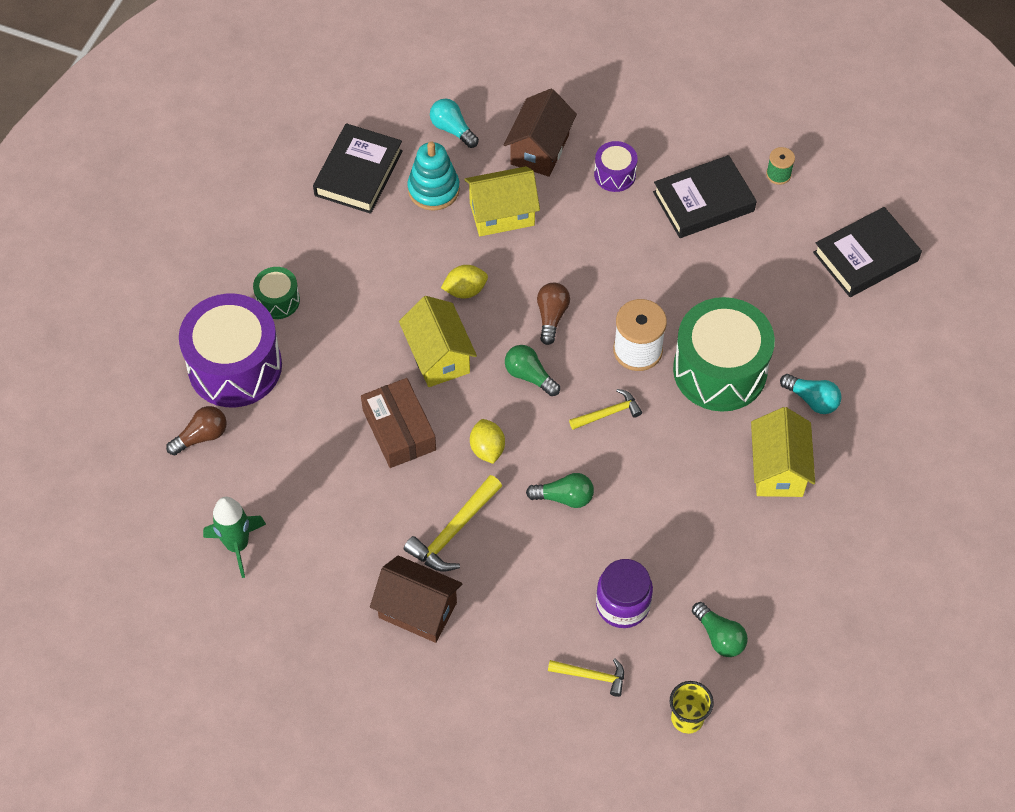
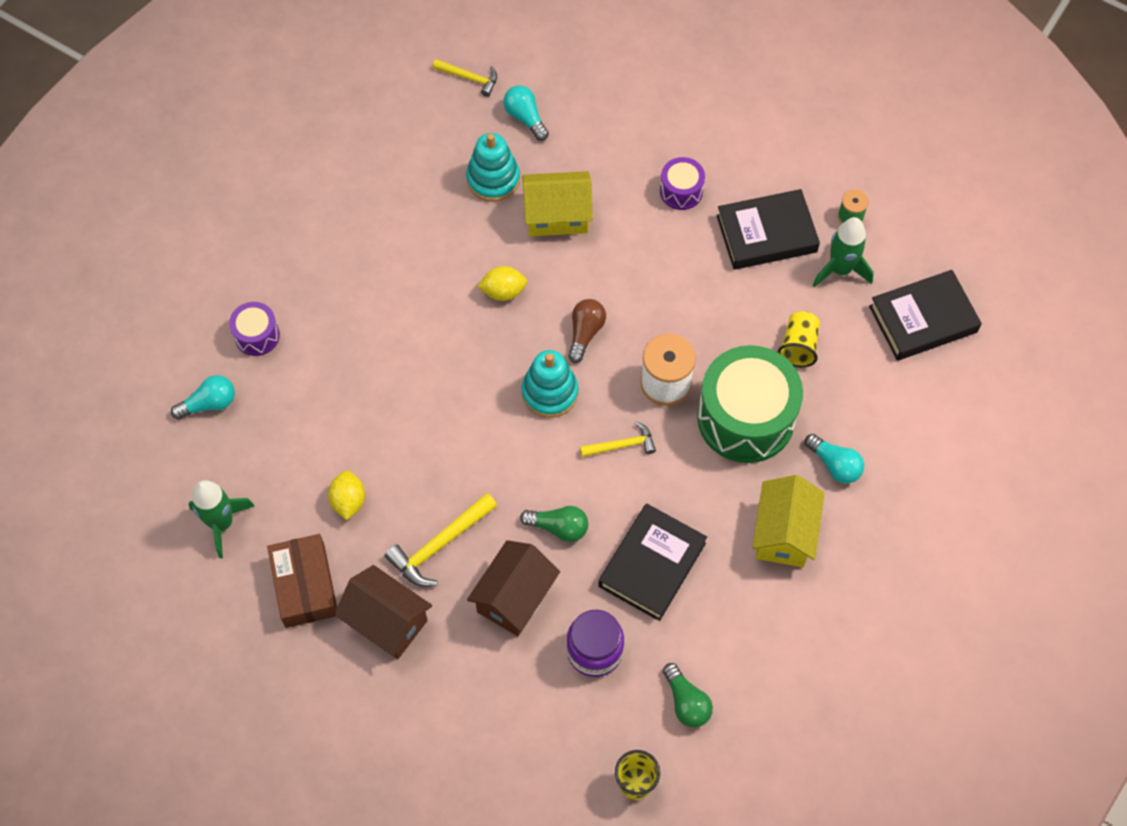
camera: 10 degrees right, 5 degrees up
(201, 436) = (209, 403): brown light bulb -> turquoise light bulb
(235, 366) = (257, 335): purple drum -> purple drum, size x0.47
(278, 300) = (313, 273): green drum -> none
(358, 173) = (421, 150): black book -> black book (652, 565)
(399, 430) = (407, 429): brown box -> brown box (305, 586)
(438, 356) = (462, 357): yellow house -> none
(487, 449) = (491, 463): yellow lemon -> yellow lemon (348, 501)
(529, 376) = (550, 392): green light bulb -> turquoise stacking toy
(539, 150) = (609, 153): brown house -> brown house (514, 598)
(591, 676) = (547, 721): yellow hammer -> yellow hammer (469, 78)
(755, 298) = (798, 346): none -> yellow cup
(779, 223) = (840, 269): none -> green rocket

